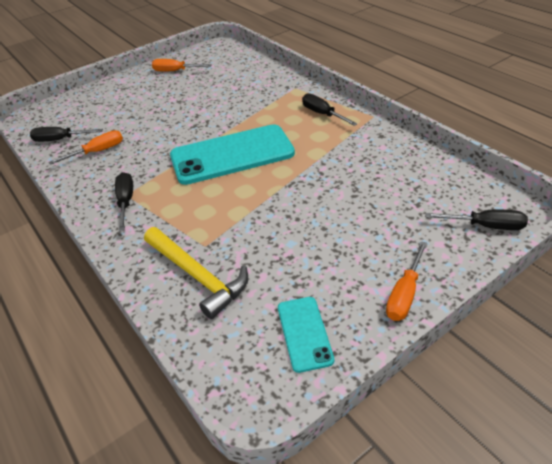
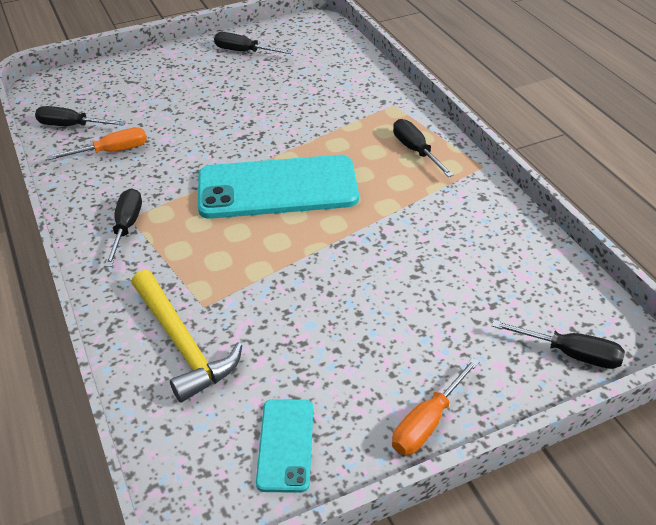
camera: 10 degrees right, 0 degrees up
(175, 71) = (244, 52): orange screwdriver -> black screwdriver

